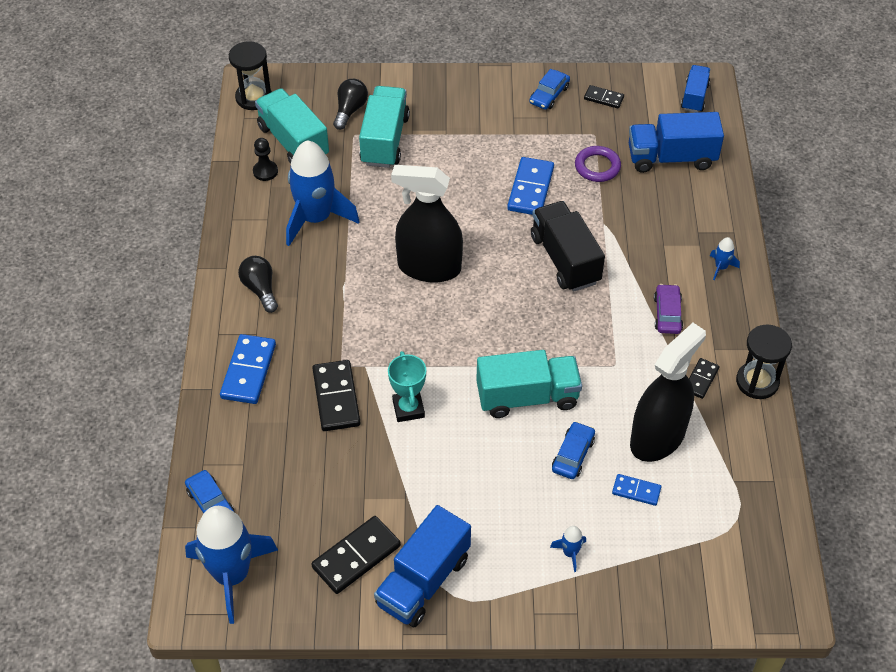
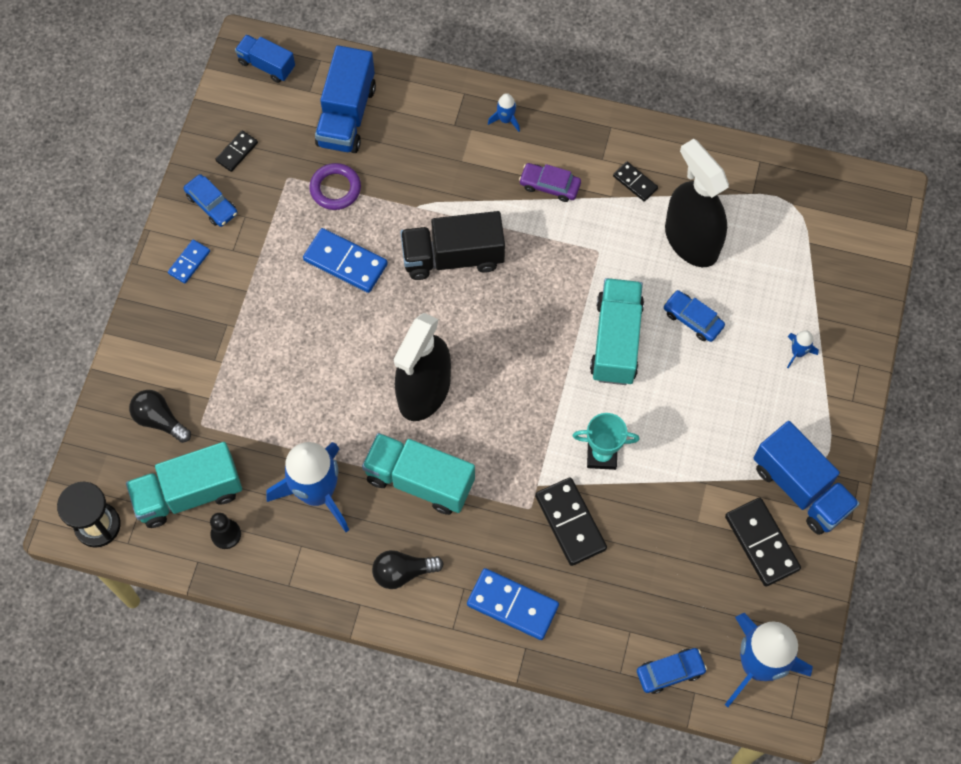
camera: 75 degrees left, 15 degrees up
(336, 397) = (570, 522): black domino -> black domino turned 60 degrees clockwise
(384, 140) = (221, 393): turquoise truck -> turquoise truck (419, 481)
(636, 491) = (745, 277): blue domino -> blue domino (189, 262)
(757, 382) = (650, 136): black hourglass -> none

